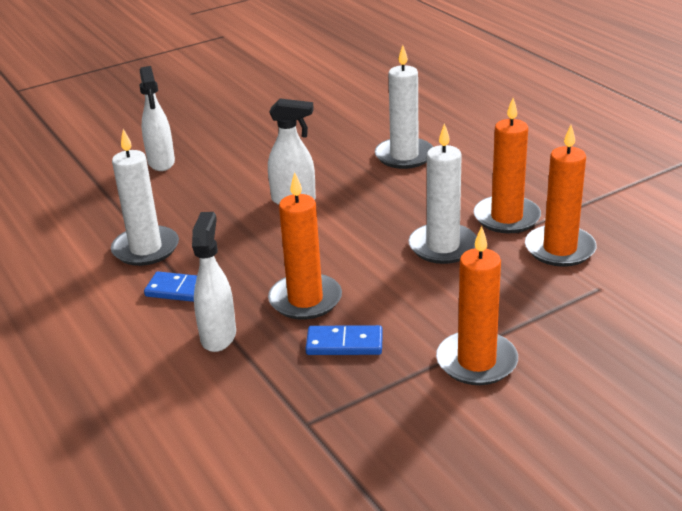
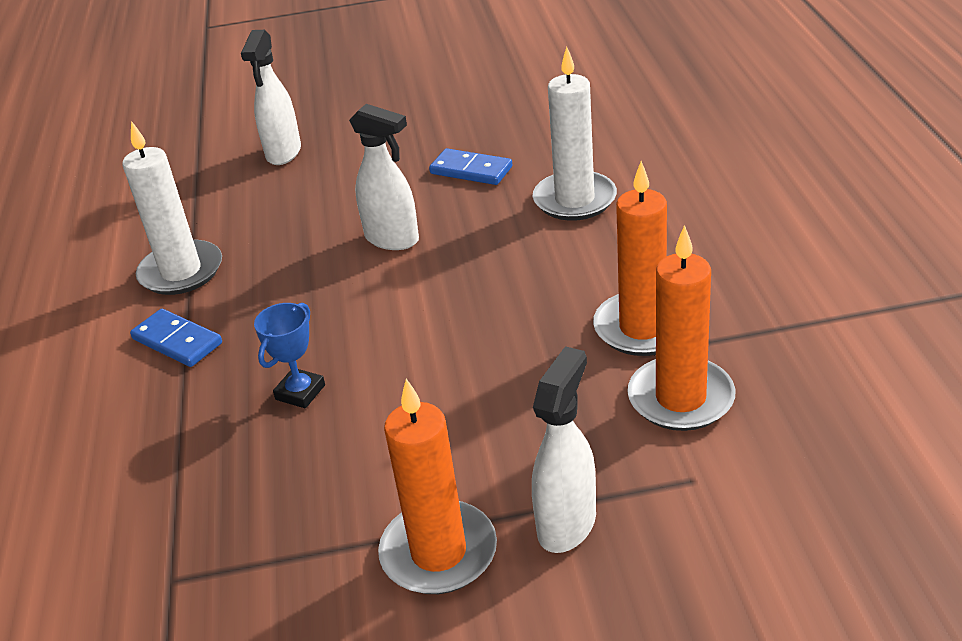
camera: 25 degrees right, 5 degrees up
(218, 336) = (168, 418): white spray bottle -> white spray bottle (567, 524)
(305, 300) = (300, 392): orange candle -> blue trophy
(344, 343) = (298, 472): blue domino -> blue domino (471, 170)
(443, 247) = (524, 354): white candle -> none

